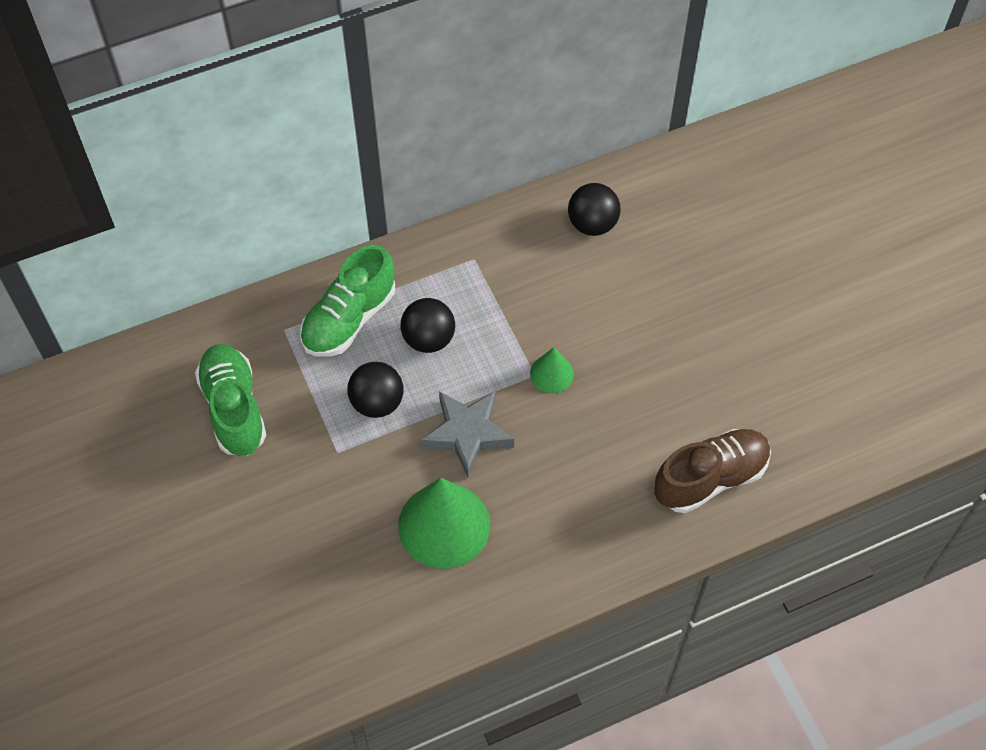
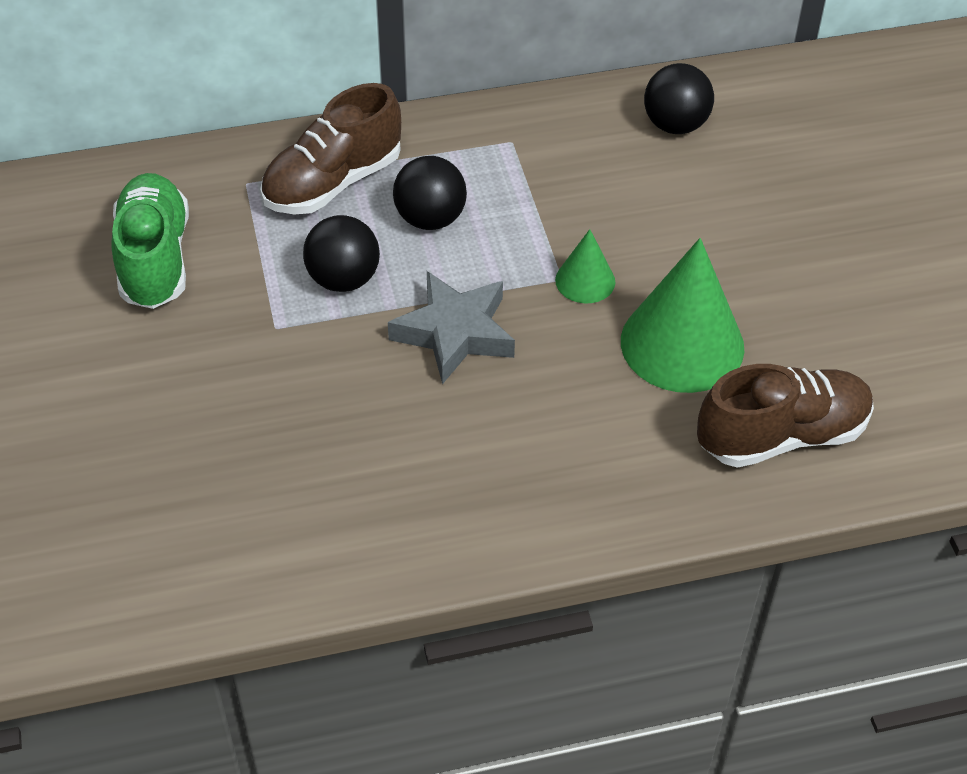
camera: 10 degrees right, 10 degrees down
(349, 319) = (333, 183): green shoe -> brown shoe
(444, 525) = (395, 435): green cone -> green cone (682, 344)

